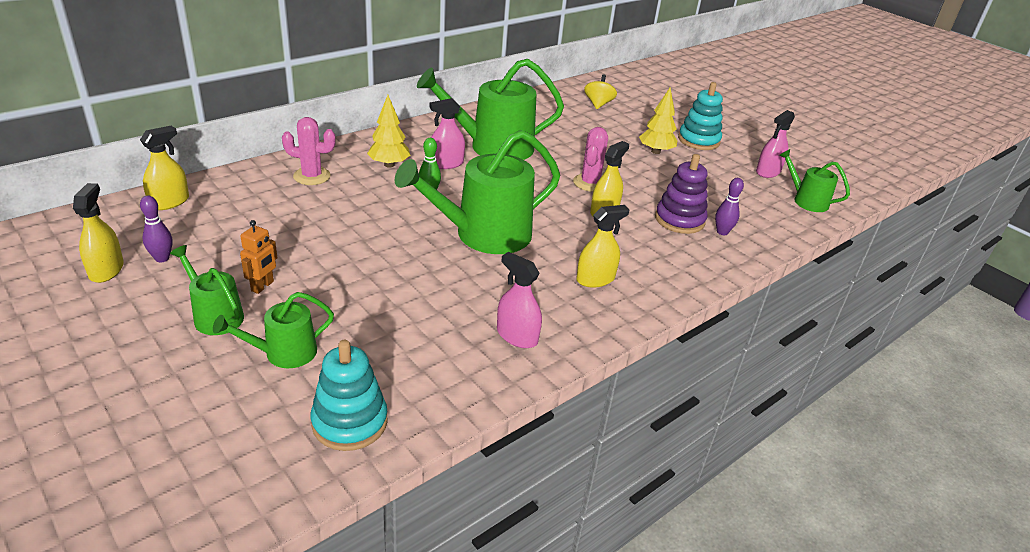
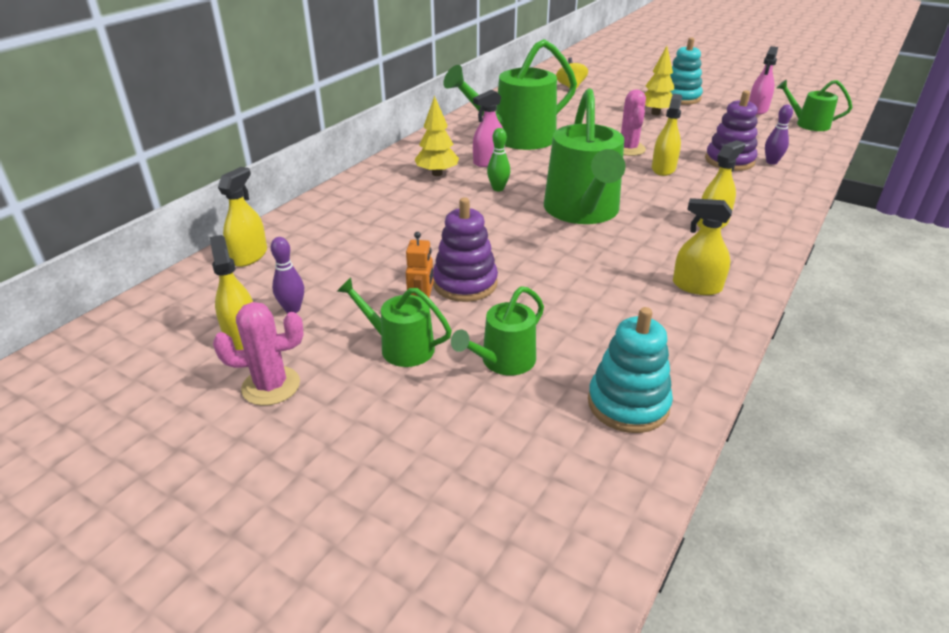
camera: 15 degrees left, 0 degrees up
(312, 176) = (373, 200): pink cactus -> pink cactus (271, 386)
(317, 275) = (465, 283): none -> purple stacking toy
(485, 234) = (582, 211): green watering can -> green watering can turned 45 degrees counterclockwise
(517, 336) = (696, 286): pink spray bottle -> yellow spray bottle

